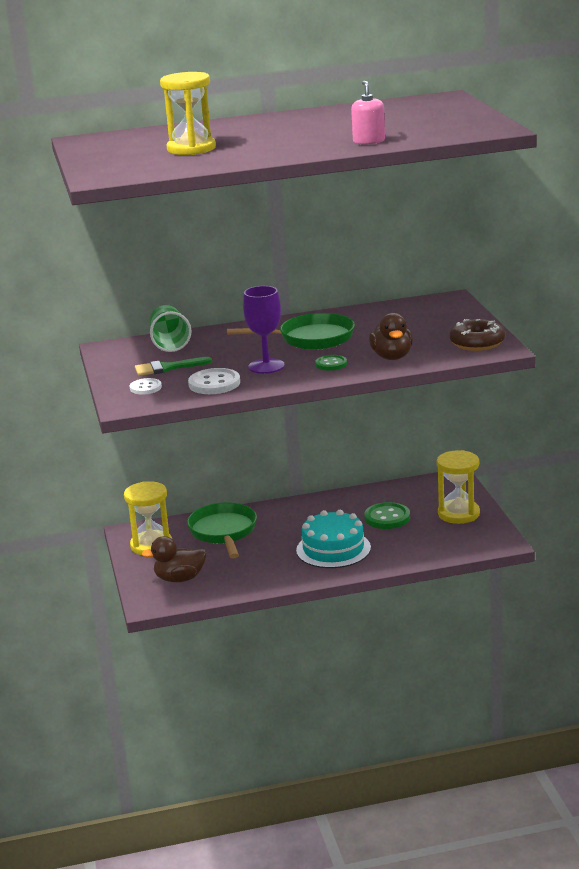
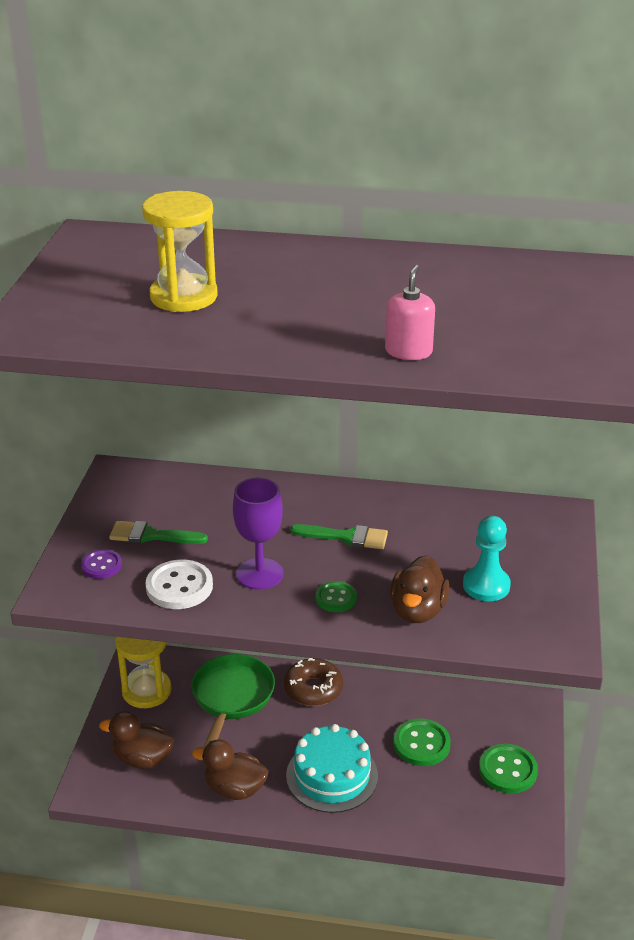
camera: 20 degrees right, 10 degrees up
(145, 388) = (101, 565): white button -> purple button
(170, 343) = (187, 488): green cup -> none
(265, 574) = (234, 789): none -> brown duck
(311, 339) = (346, 537): green pan -> green brush
(428, 337) = (486, 585): none -> turquoise pawn
(458, 514) = (507, 770): yellow hourglass -> green button
(477, 343) = (541, 621): brown donut -> brown donut (313, 689)

